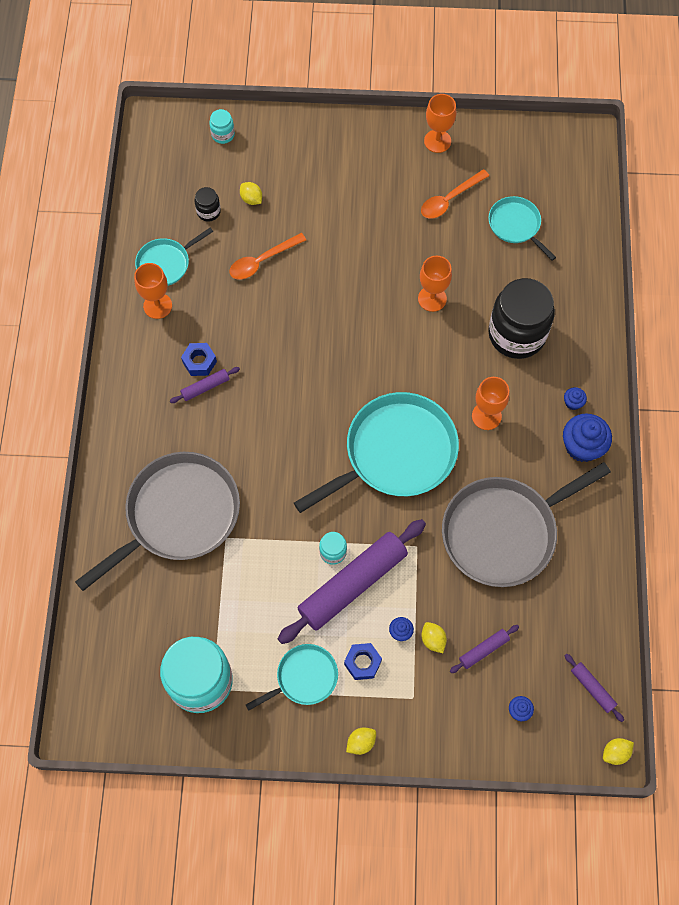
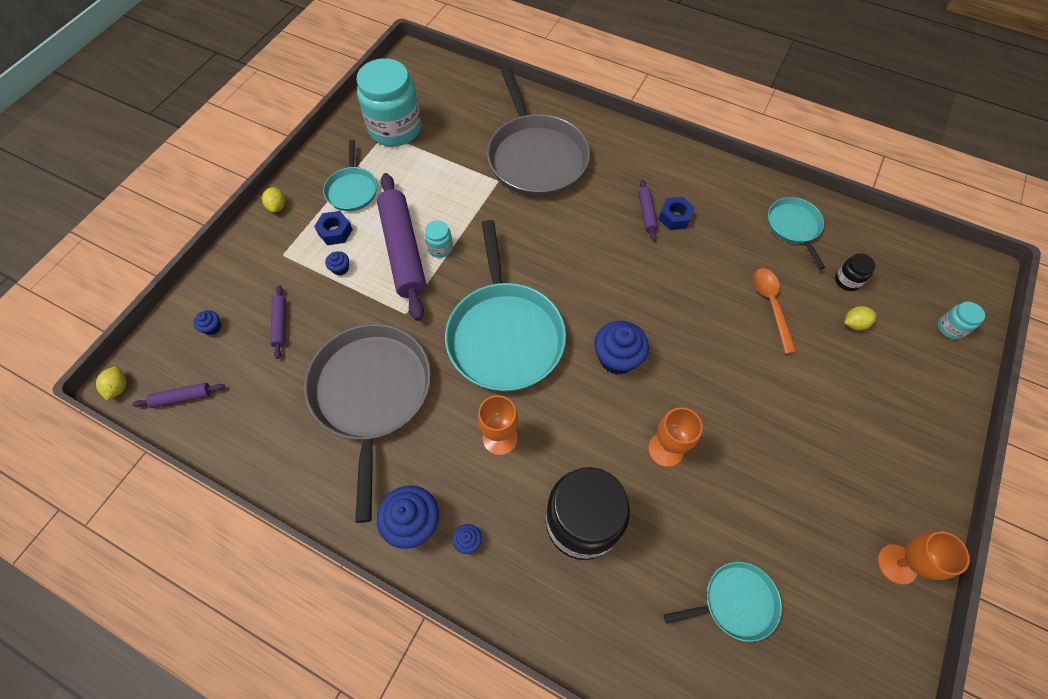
camera: 115 degrees right, 5 degrees down
(157, 306) = (748, 206): orange goblet -> none
(372, 358) = (617, 358): none -> blue cupcake
(433, 640) = (317, 289): yellow lemon -> none
(449, 199) = (799, 535): orange spoon -> none

